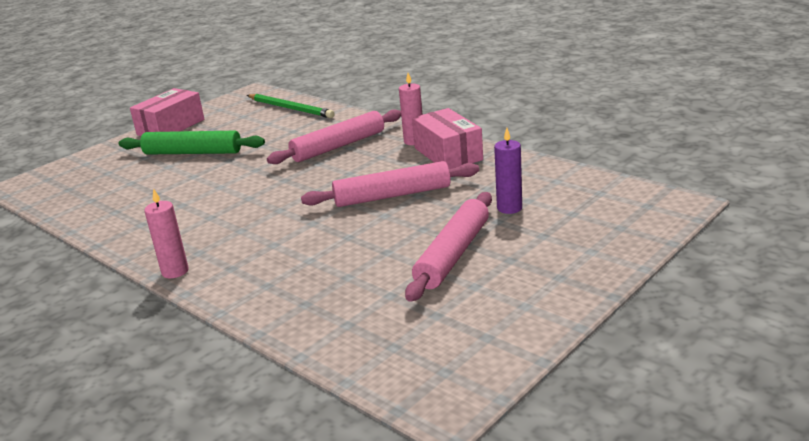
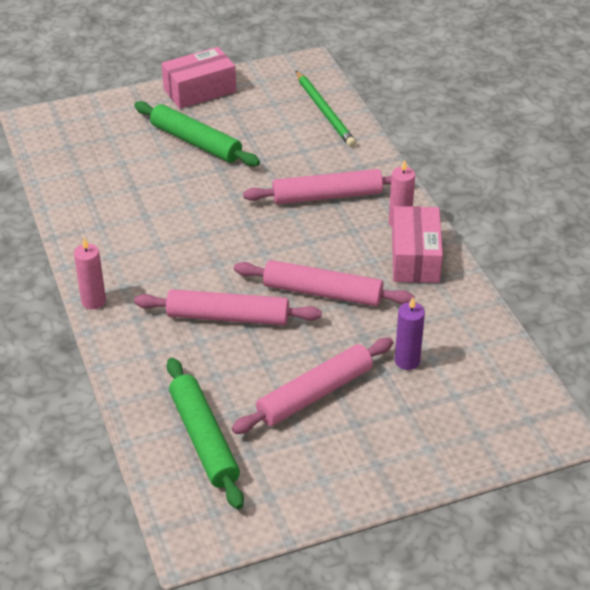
camera: 25 degrees right, 15 degrees up
(321, 237) = (228, 317): none -> pink rolling pin
(379, 322) = (204, 439): none -> green rolling pin

